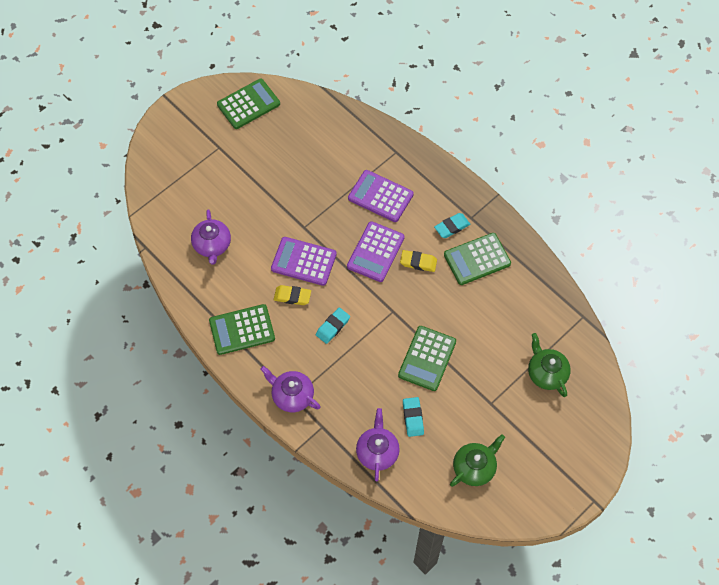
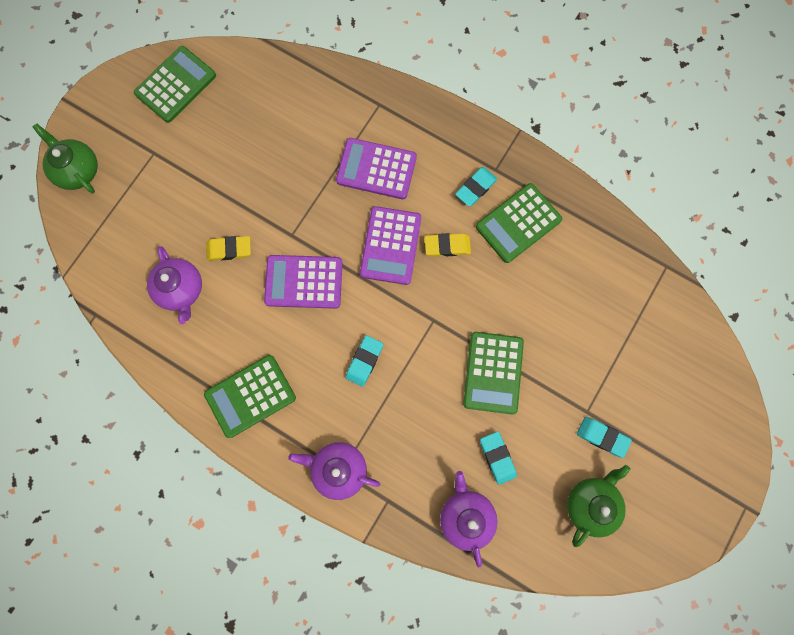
camera: 15 degrees left, 15 degrees up
(292, 296) = (302, 333): yellow eraser -> yellow eraser (229, 249)
(497, 424) = (602, 437): none -> turquoise eraser
(546, 373) = (643, 353): green teapot -> green teapot (78, 170)

